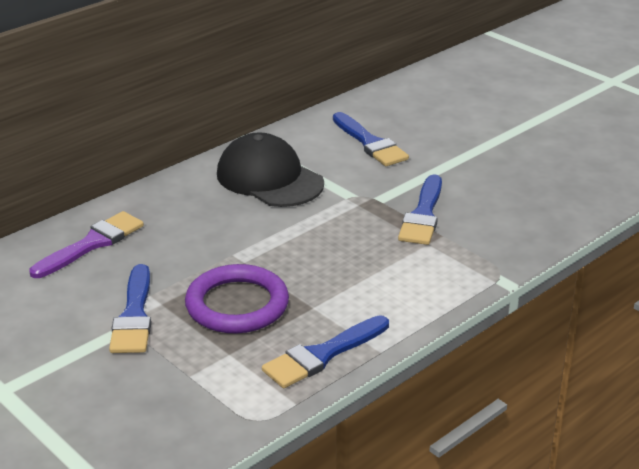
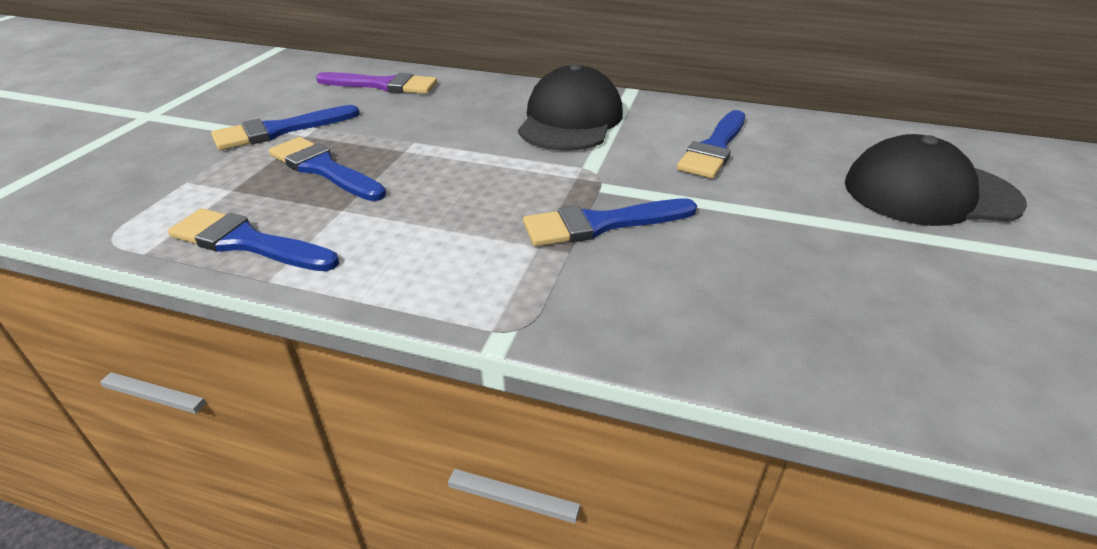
camera: 60 degrees right, 5 degrees up
(237, 305) = (324, 169): purple ring -> blue brush
(484, 105) = (929, 193): none -> black cap

